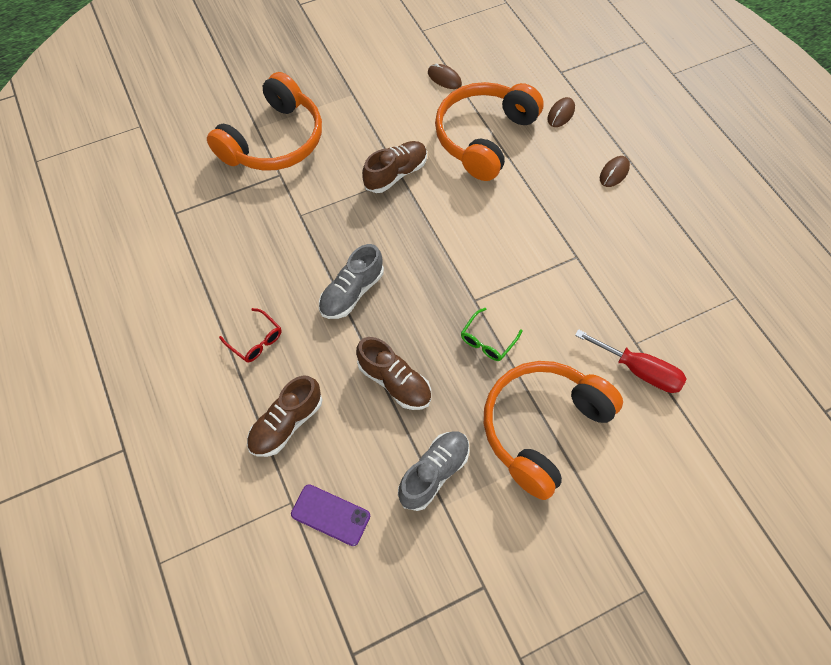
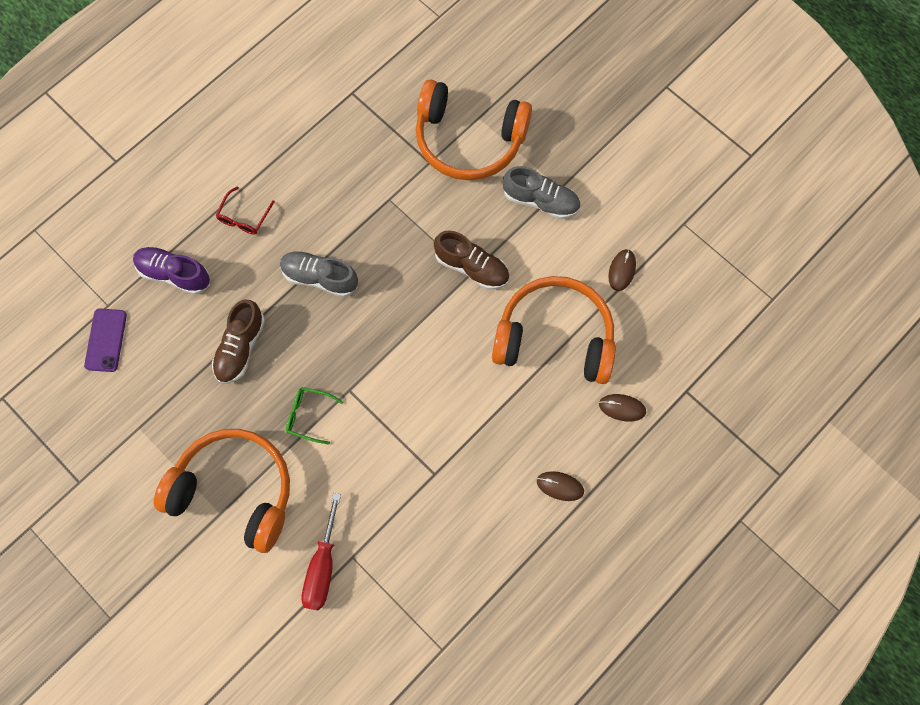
camera: 70 degrees right, 10 degrees up
(286, 424) = (174, 274): brown shoe -> purple shoe
(434, 473) = (165, 410): grey shoe -> grey shoe (541, 201)

